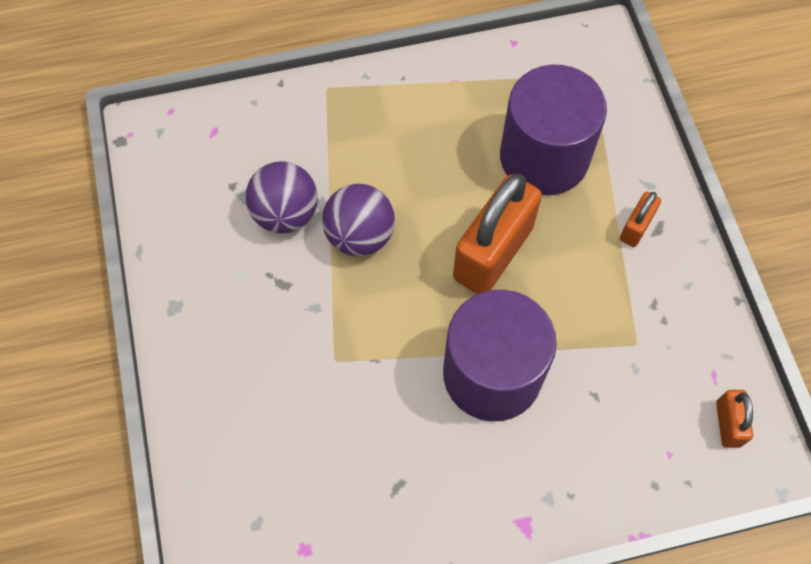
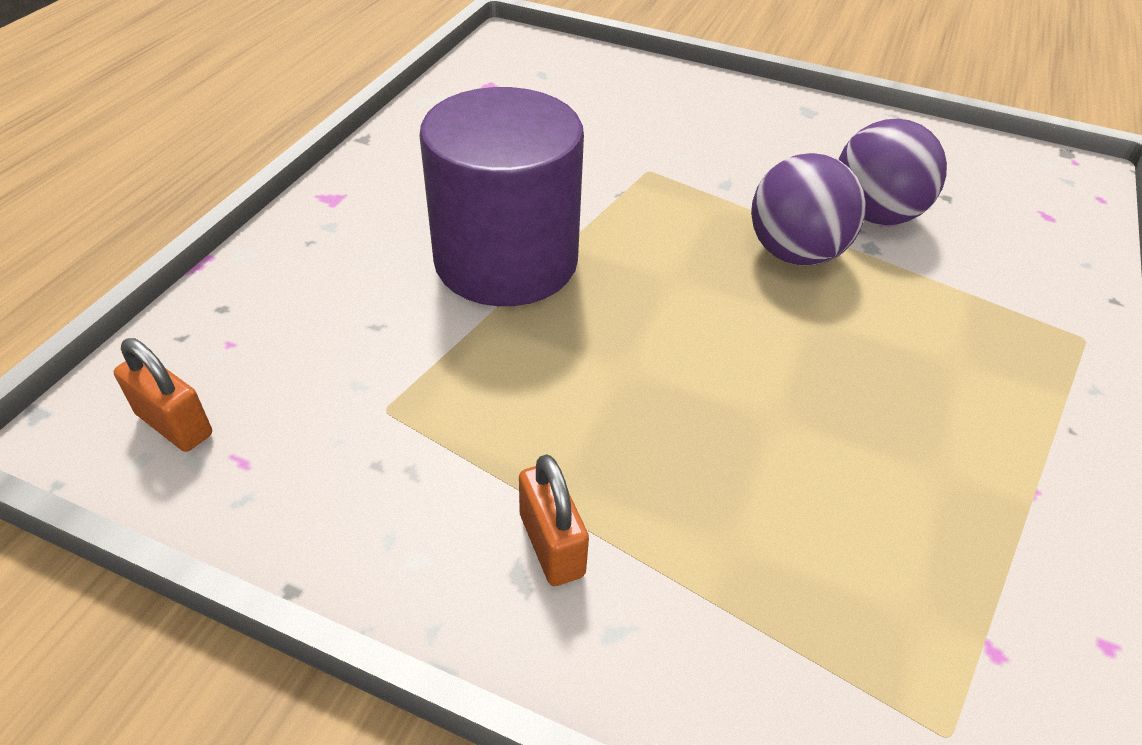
camera: 125 degrees right, 20 degrees down
(493, 253) = (664, 351): orange padlock -> none
(544, 157) = (789, 512): purple cylinder -> none

